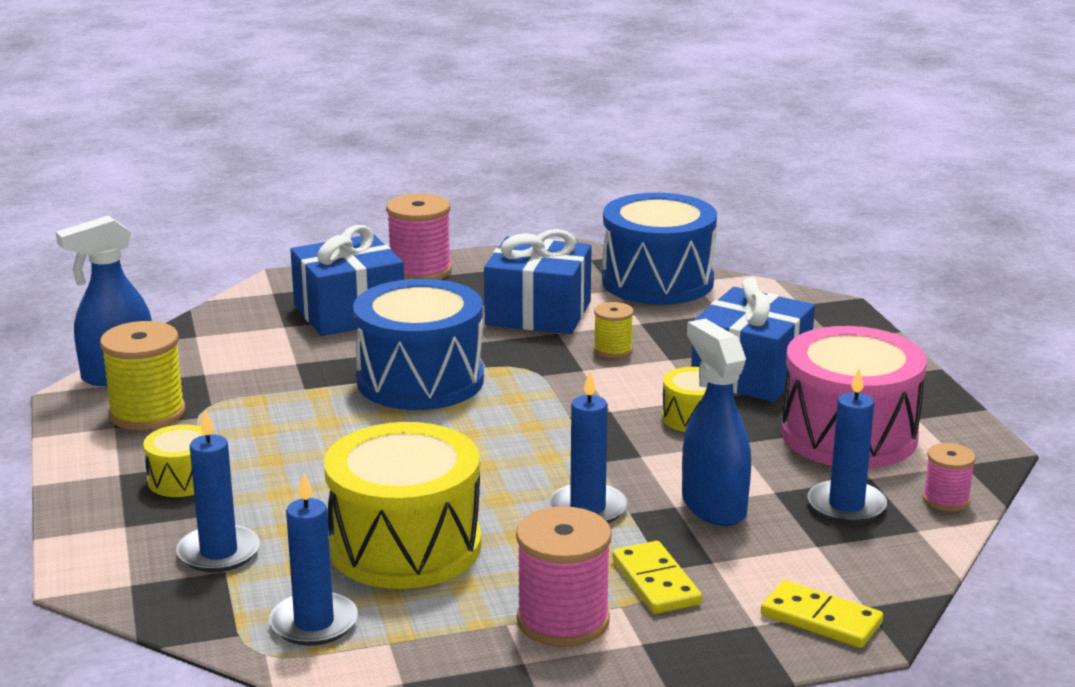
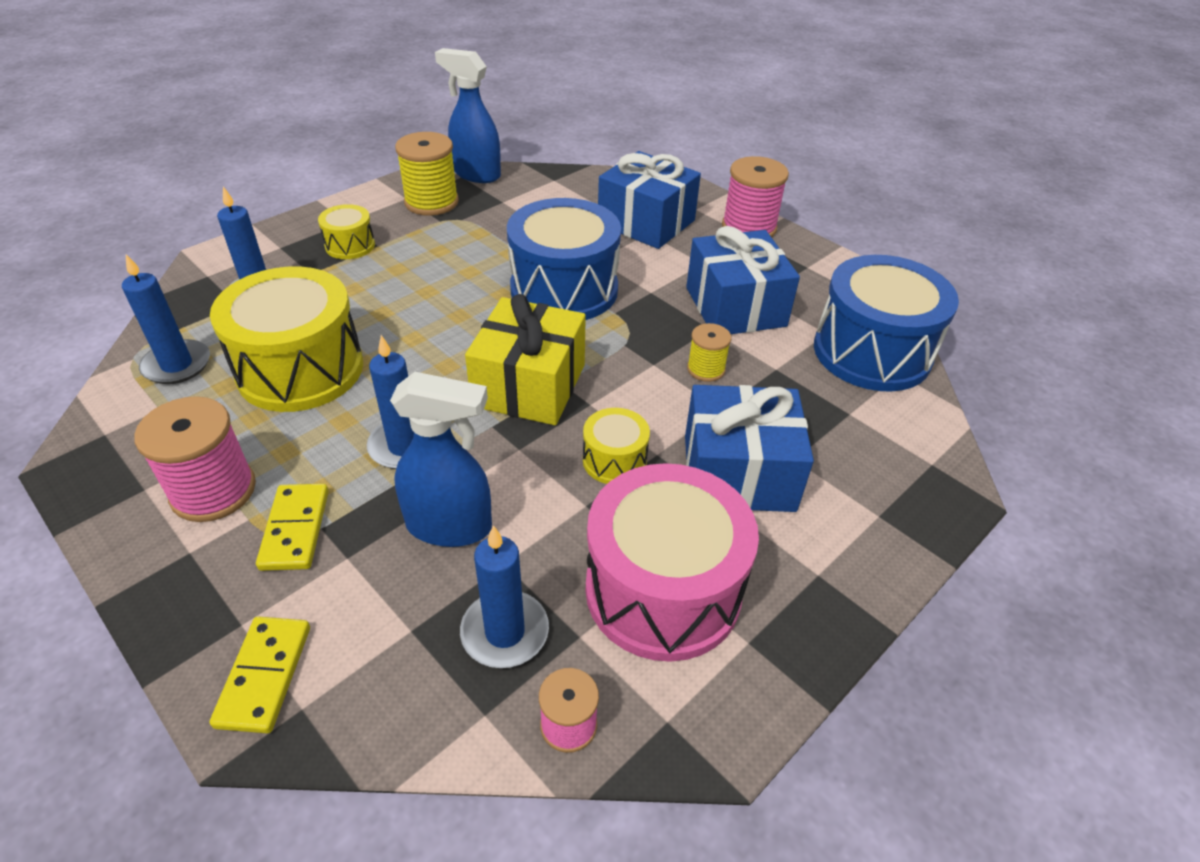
camera: 60 degrees right, 20 degrees up
(556, 431) = (529, 385): none -> yellow gift
(656, 582) = (295, 529): yellow domino -> yellow domino turned 45 degrees counterclockwise
(713, 506) = (450, 526): blue spray bottle -> blue spray bottle turned 60 degrees clockwise

